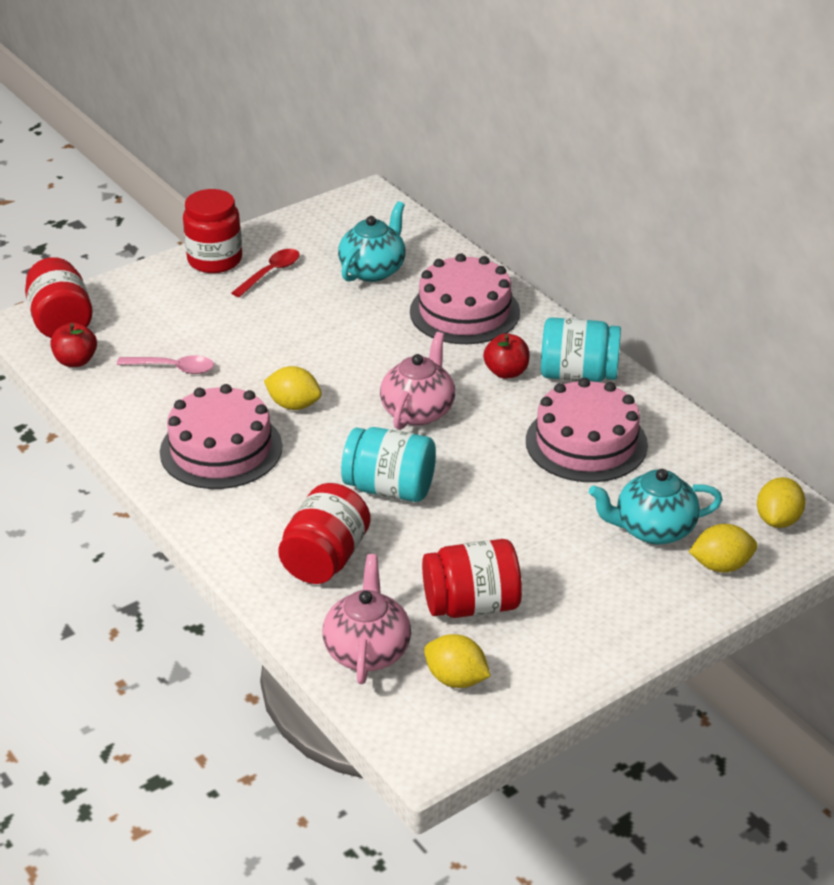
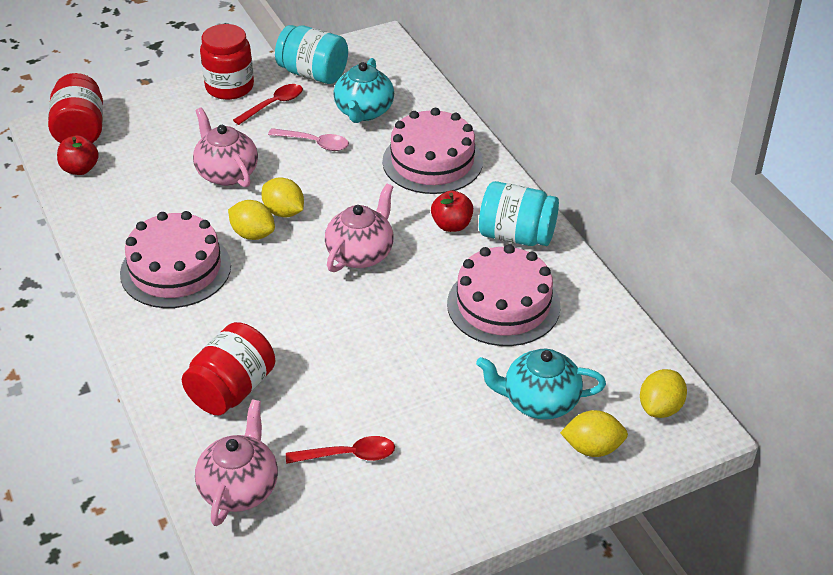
camera: 10 degrees right, 5 degrees up
(173, 368) = (160, 186): pink spoon -> pink spoon (314, 143)
(243, 347) = (226, 173): none -> pink teapot
(373, 270) = (364, 112): turquoise teapot -> turquoise teapot turned 150 degrees clockwise
(390, 488) = (311, 327): turquoise jar -> turquoise jar (313, 74)
(456, 679) = (311, 529): yellow lemon -> yellow lemon (284, 212)
(471, 605) = (348, 455): red jar -> red spoon

